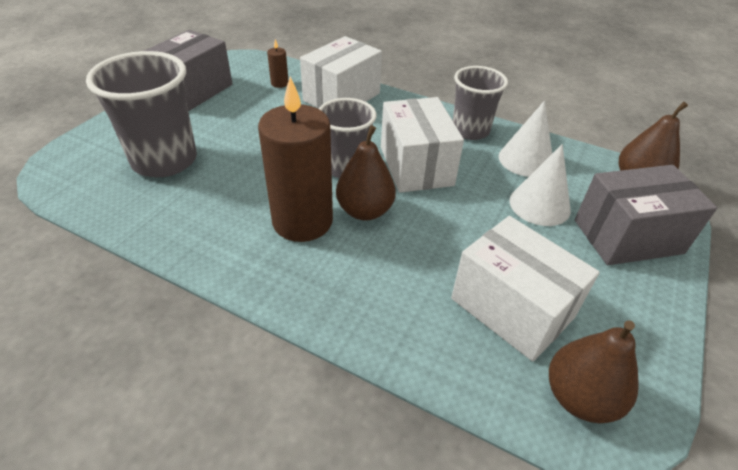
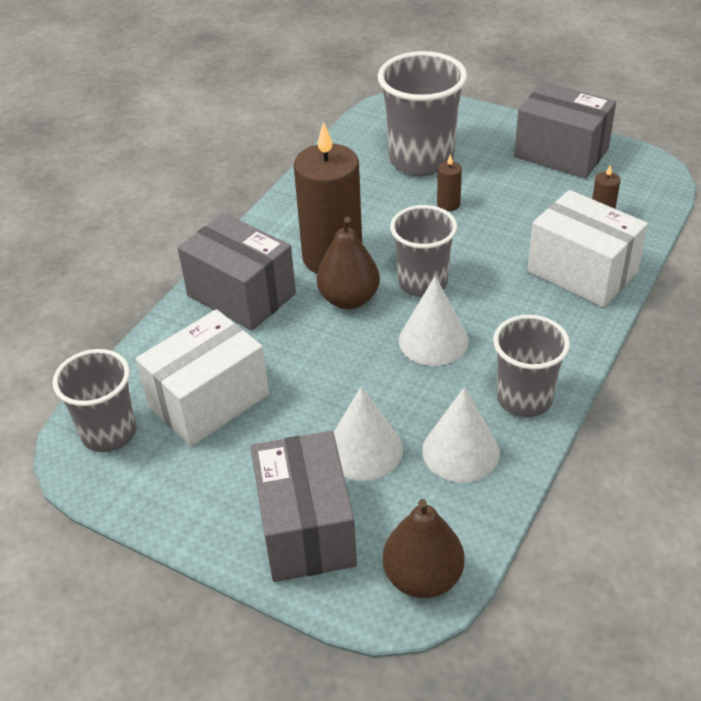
camera: 95 degrees right, 0 degrees up
(242, 149) = (448, 204): none -> brown candle
(354, 290) = (241, 294): none -> grey box
(416, 166) = (433, 340): white box -> white cone
(579, 397) = (109, 432): brown pear -> grey cup

